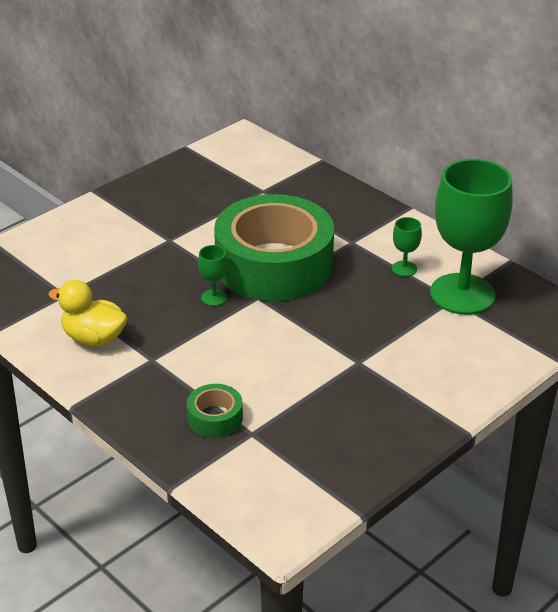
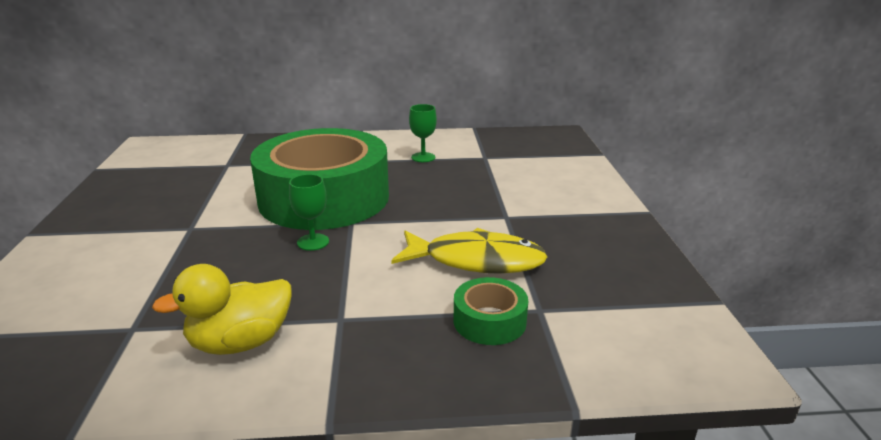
camera: 50 degrees left, 10 degrees down
(277, 378) = (476, 261): none -> yellow fish
(462, 294) = (485, 152): green goblet -> none

